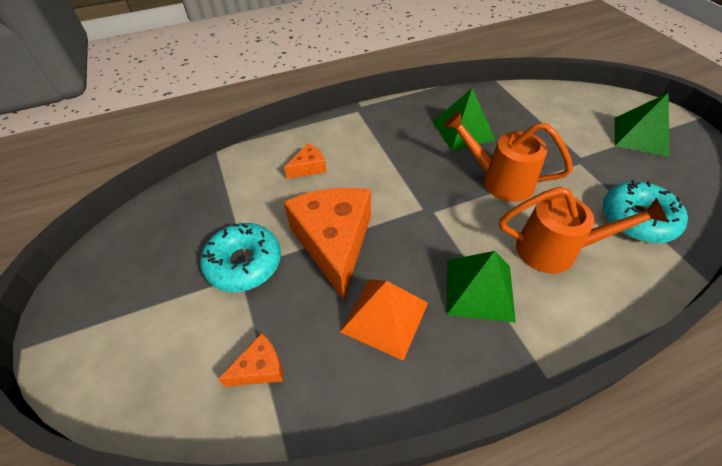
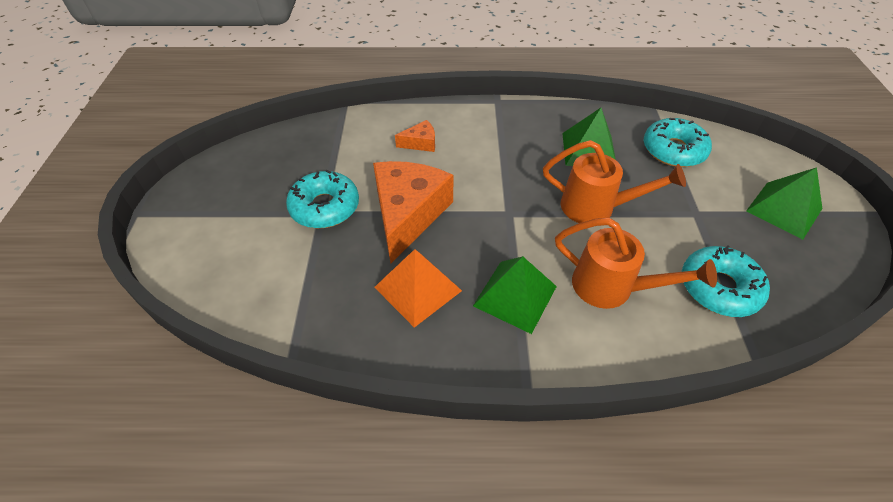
camera: 20 degrees right, 0 degrees up
(260, 368) = (297, 291): orange cheese -> none
(499, 180) = (596, 207): orange watering can -> orange watering can turned 150 degrees clockwise
(530, 111) = (673, 150): none -> turquoise donut

